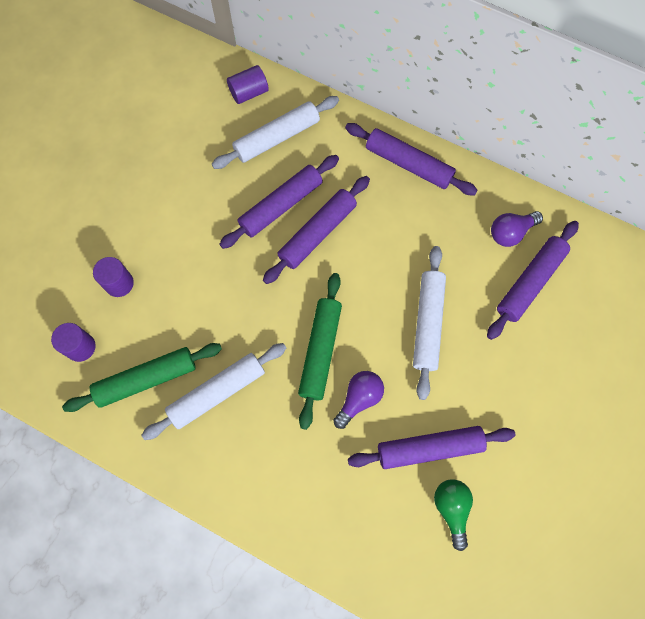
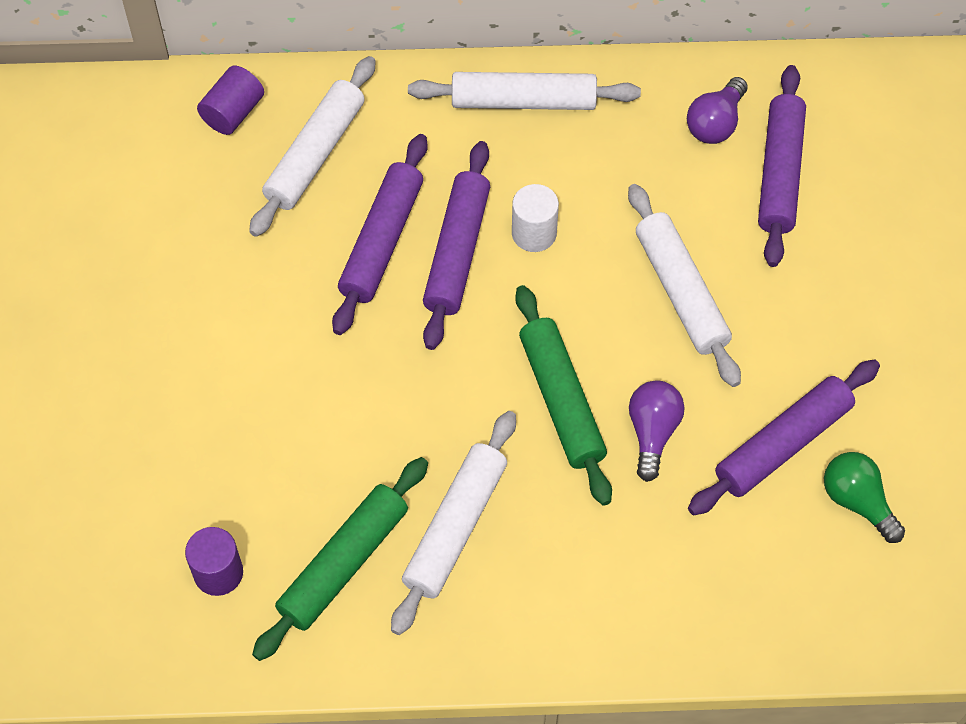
camera: 30 degrees left, 10 degrees down
(119, 283) = (217, 460): purple cylinder -> none
(366, 244) = (534, 233): none -> white cylinder
(408, 164) = (523, 101): purple rolling pin -> white rolling pin

